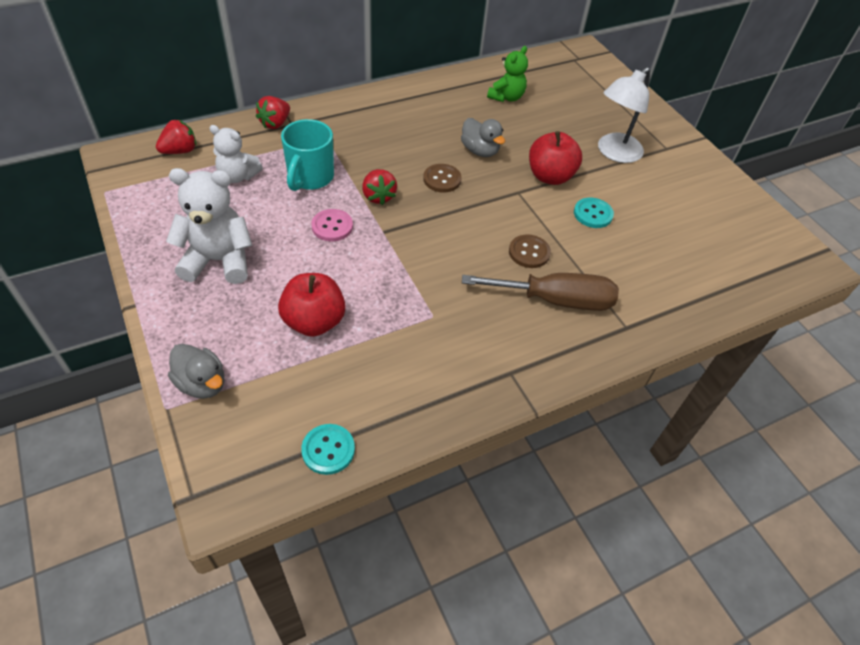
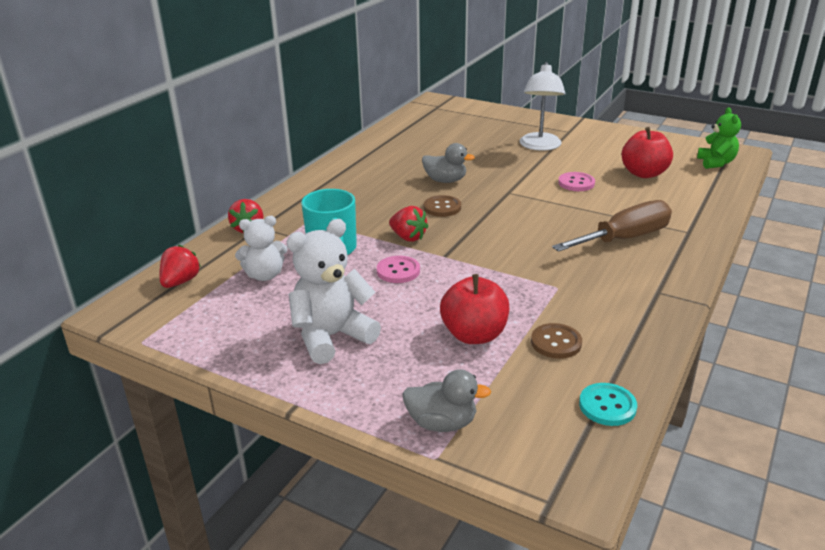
camera: 30 degrees left, 20 degrees down
(506, 97) = (418, 144): green teddy bear -> green teddy bear (716, 163)
(529, 252) = (567, 221): brown button -> brown button (556, 342)
(550, 176) = (517, 175): red apple -> red apple (644, 173)
(593, 214) = (576, 183): turquoise button -> pink button

